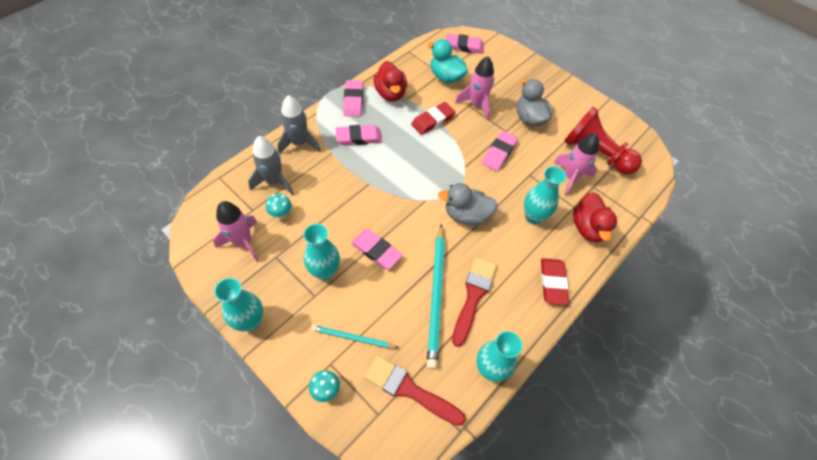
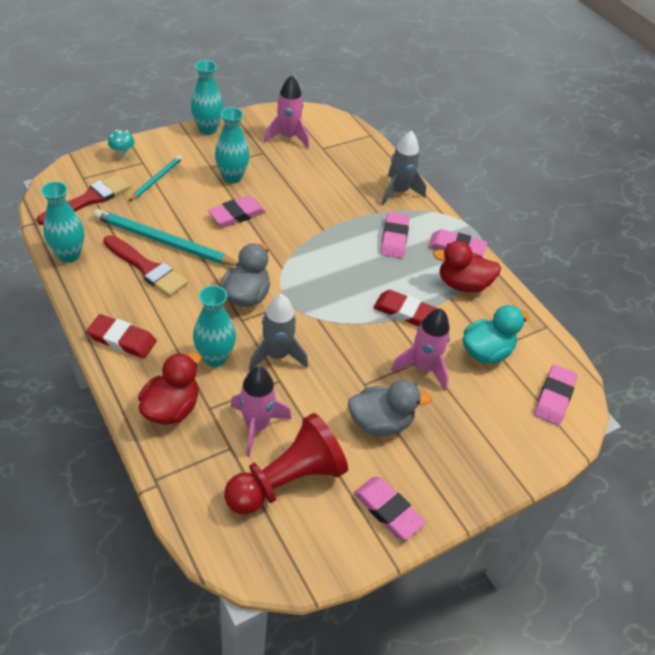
camera: 105 degrees right, 10 degrees down
(274, 182) = (352, 166): grey rocket -> grey rocket (277, 355)
(281, 214) = (309, 164): turquoise mushroom -> none
(433, 120) = (404, 311): red eraser -> red eraser turned 45 degrees counterclockwise
(499, 153) = (327, 361): pink eraser -> pink eraser (388, 510)
(588, 228) = (171, 408): red duck -> red duck turned 105 degrees clockwise

